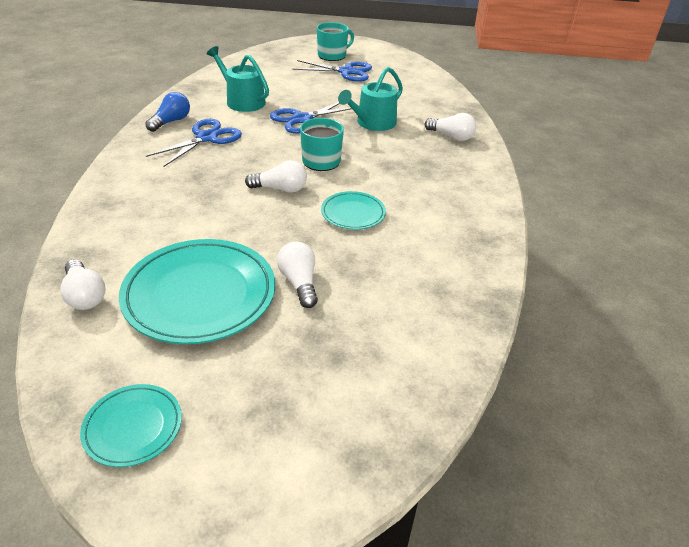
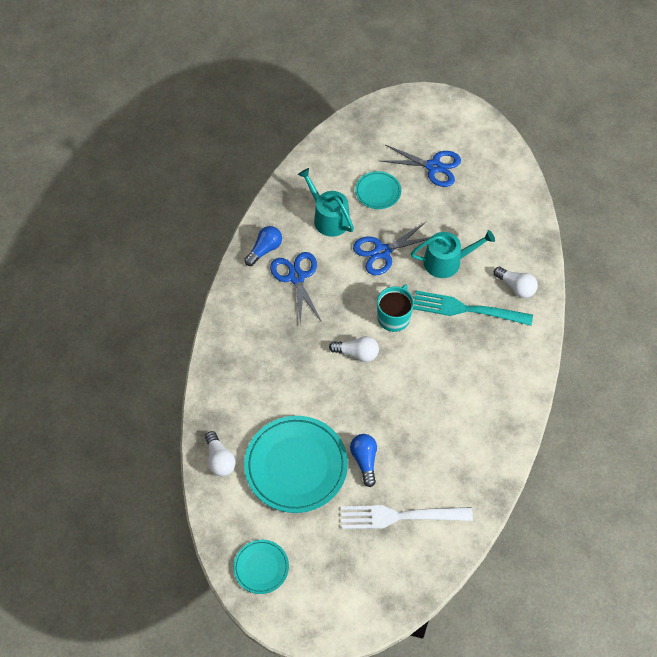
camera: 10 degrees right, 20 degrees up
(206, 138) = (296, 277): blue scissors -> blue scissors turned 60 degrees counterclockwise
(299, 283) = (364, 460): white light bulb -> blue light bulb
(332, 55) = (423, 132): turquoise mug -> none
(353, 213) = (412, 388): turquoise plate -> turquoise plate (378, 192)
(360, 340) = (400, 516): none -> white fork
(373, 123) = (447, 261): turquoise watering can -> turquoise watering can turned 150 degrees counterclockwise
(403, 153) = (467, 309): none -> turquoise fork

